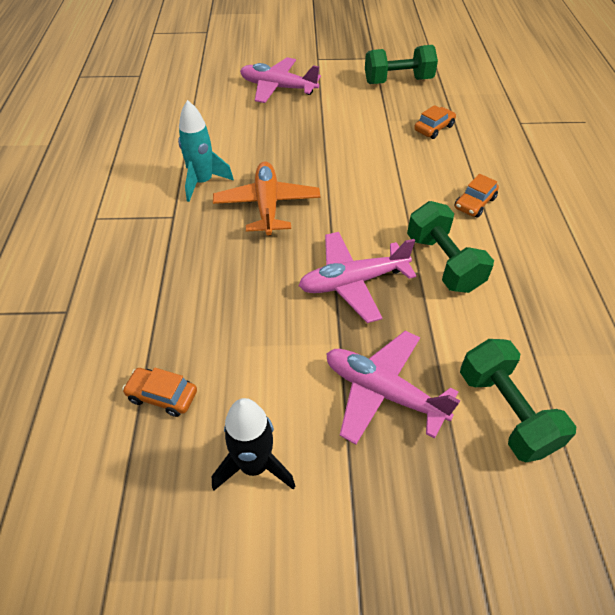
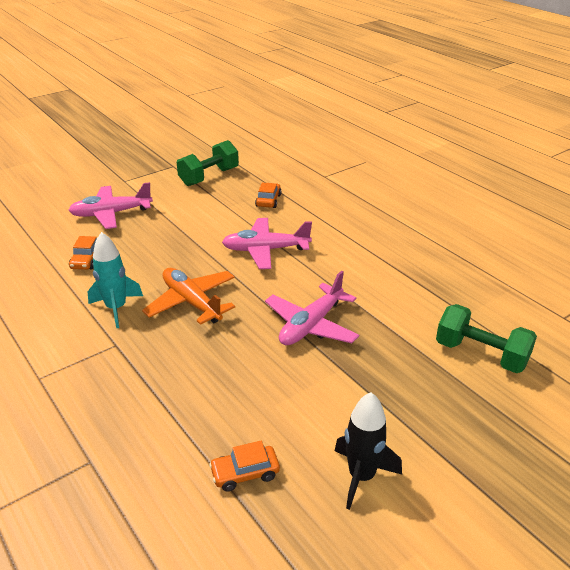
camera: 35 degrees left, 15 degrees down
(383, 392) = (399, 383): pink plane -> pink plane (265, 250)
(443, 263) = (360, 285): green dumbbell -> none
(474, 203) = (344, 239): orange car -> orange car (87, 260)

